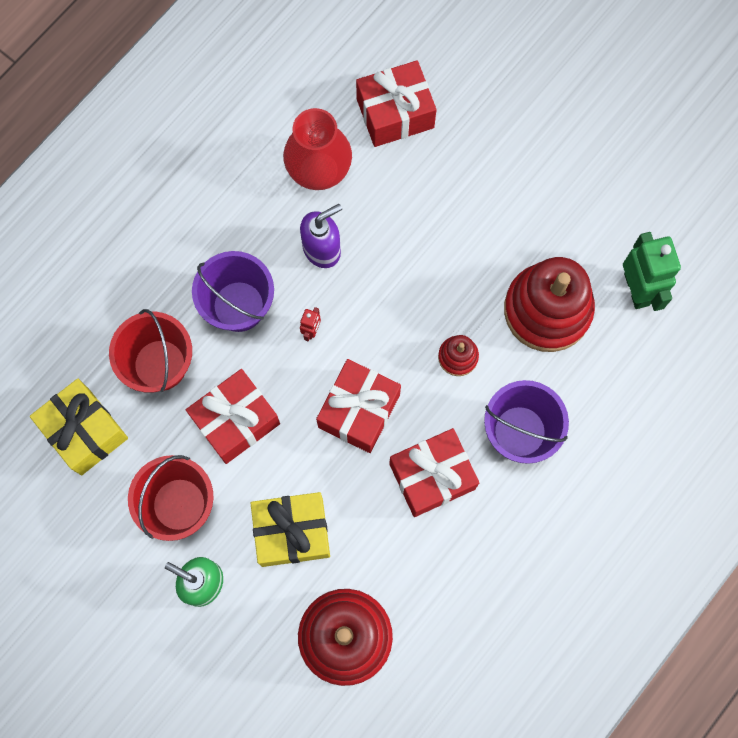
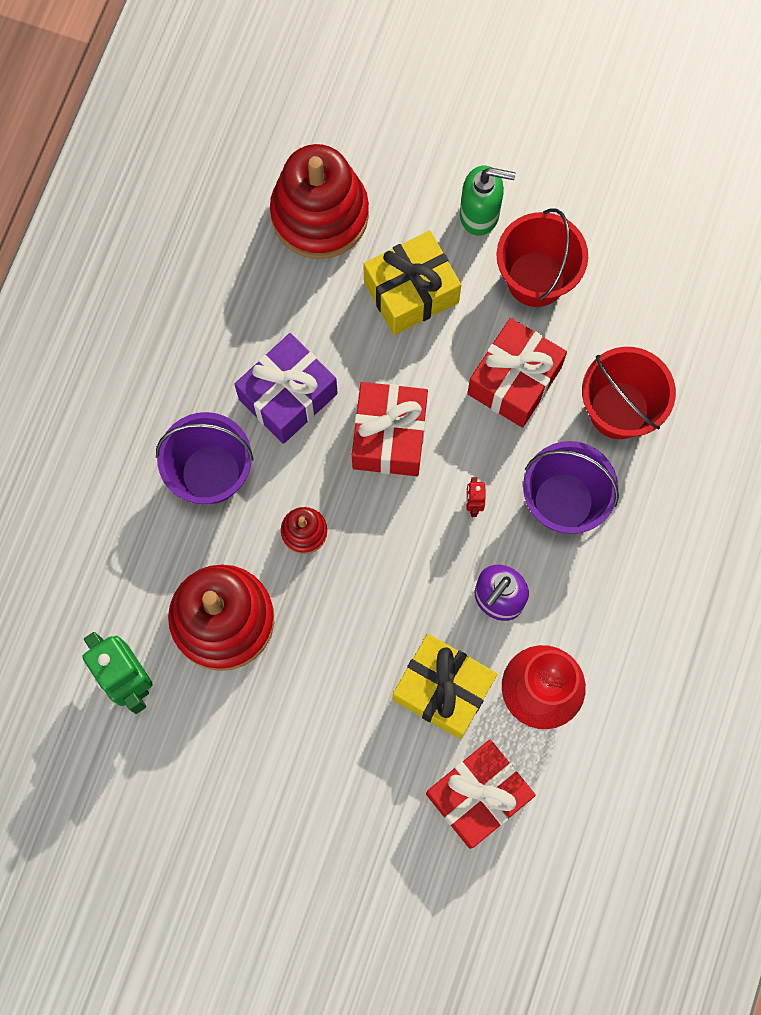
camera: 160 degrees right, 0 degrees up
(84, 431) = (665, 316): yellow gift -> yellow gift (443, 689)
(432, 476) = (288, 396): red gift -> purple gift

